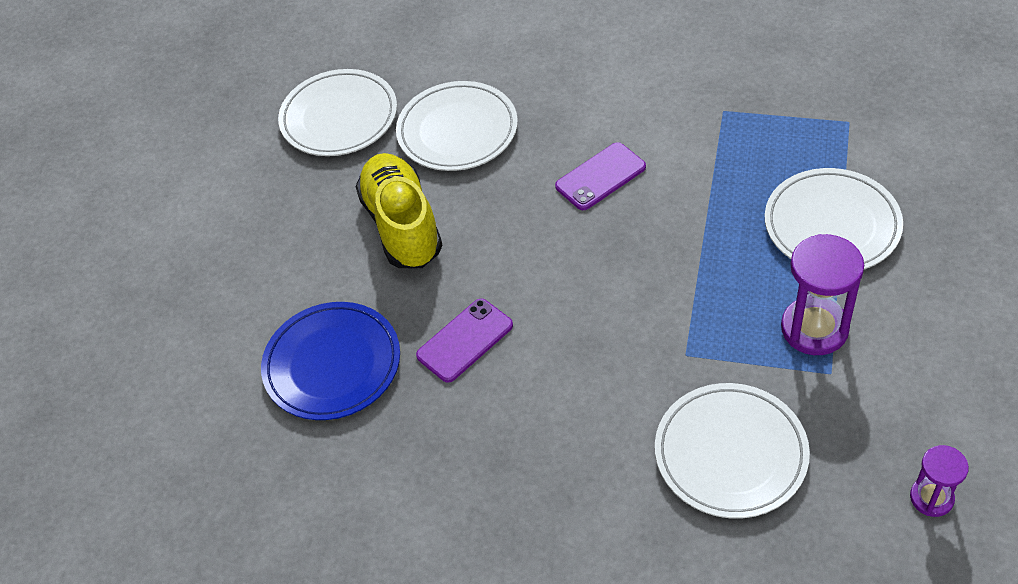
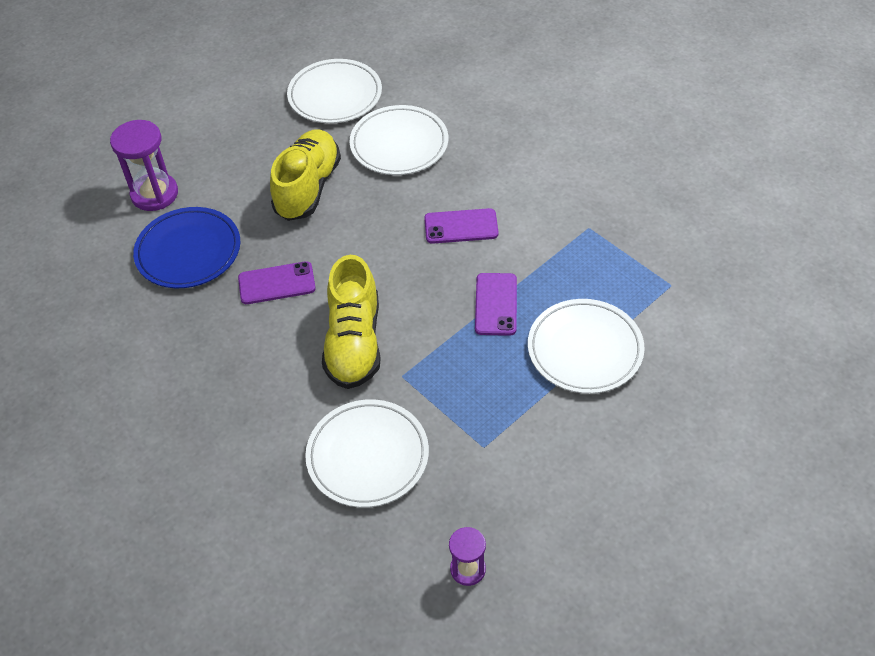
camera: 30 degrees right, 0 degrees up
(606, 352) = (354, 343): none -> yellow shoe
(708, 231) = (496, 304): none -> purple phone
(814, 328) = (502, 411): purple hourglass -> purple hourglass (154, 194)

